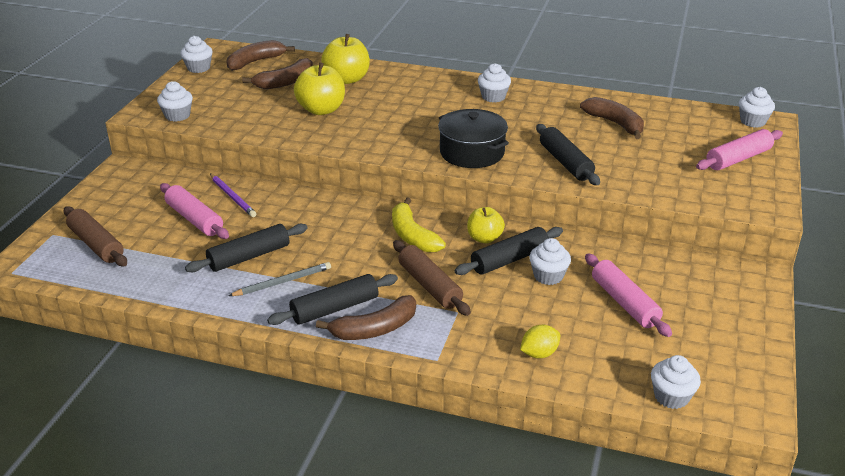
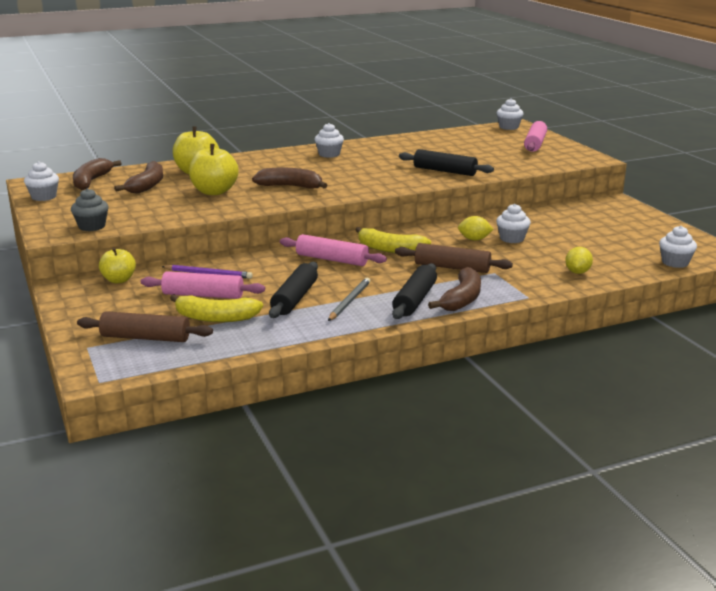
camera: 40 degrees left, 10 degrees down
(166, 248) = (215, 318): none -> yellow banana
(177, 115) = (92, 226): white cupcake -> grey cupcake
(472, 152) = (376, 183): black pot -> none
(484, 238) = (438, 235): yellow apple -> yellow apple (119, 280)
(509, 259) = (474, 239): black rolling pin -> yellow lemon
(615, 124) = (435, 147): brown banana -> brown banana (290, 186)
(624, 302) = (575, 235): pink rolling pin -> pink rolling pin (332, 259)

